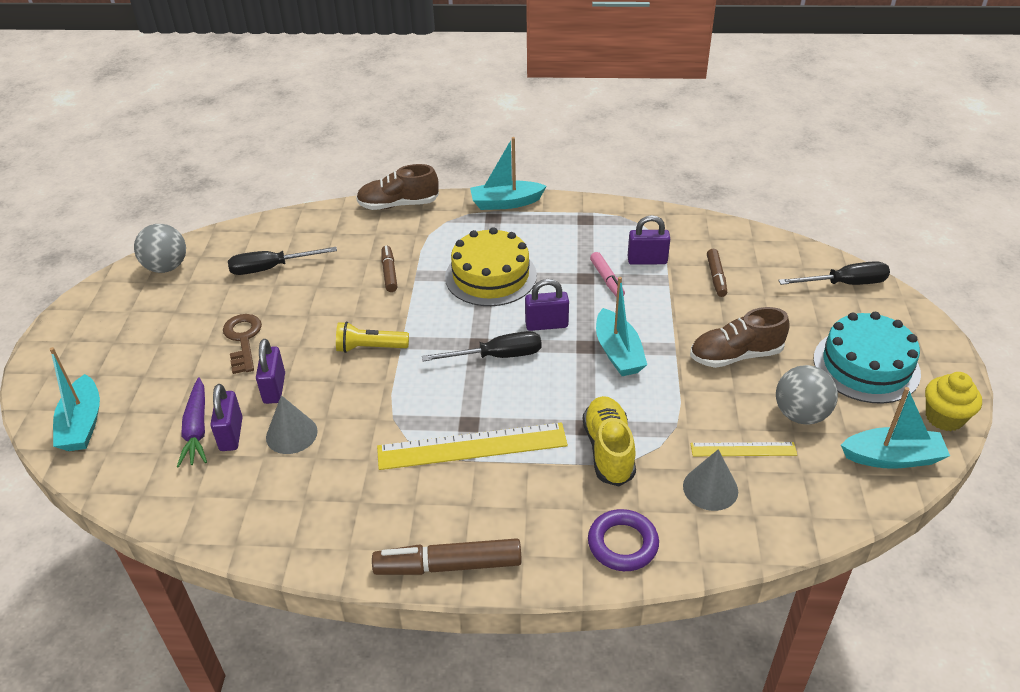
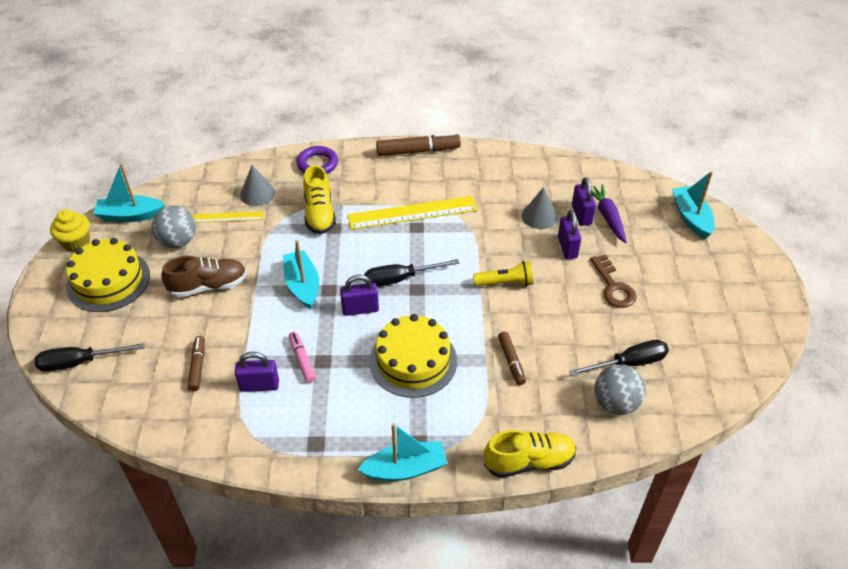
camera: 175 degrees right, 5 degrees up
(166, 267) = (732, 361): grey ball -> grey ball (615, 403)
(398, 205) = (529, 461): brown shoe -> yellow shoe
(866, 366) = (108, 281): turquoise cake -> yellow cake

